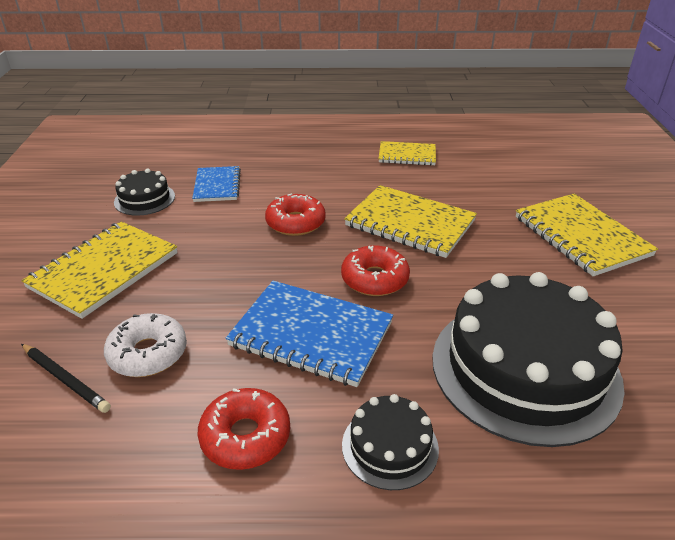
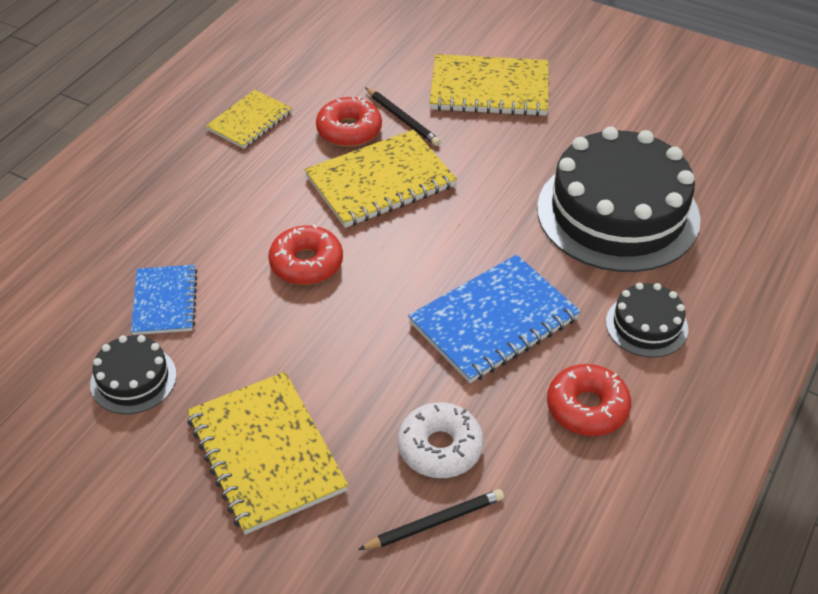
camera: 60 degrees left, 10 degrees up
(217, 186) = (165, 302): blue notebook -> blue notebook turned 60 degrees clockwise
(374, 279) = (448, 246): red donut -> red donut (349, 130)
(488, 209) = (402, 119): none -> black pencil

